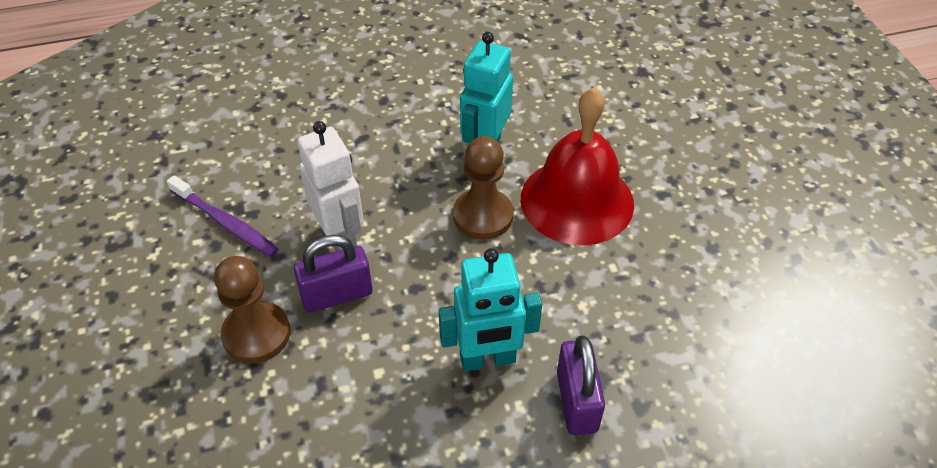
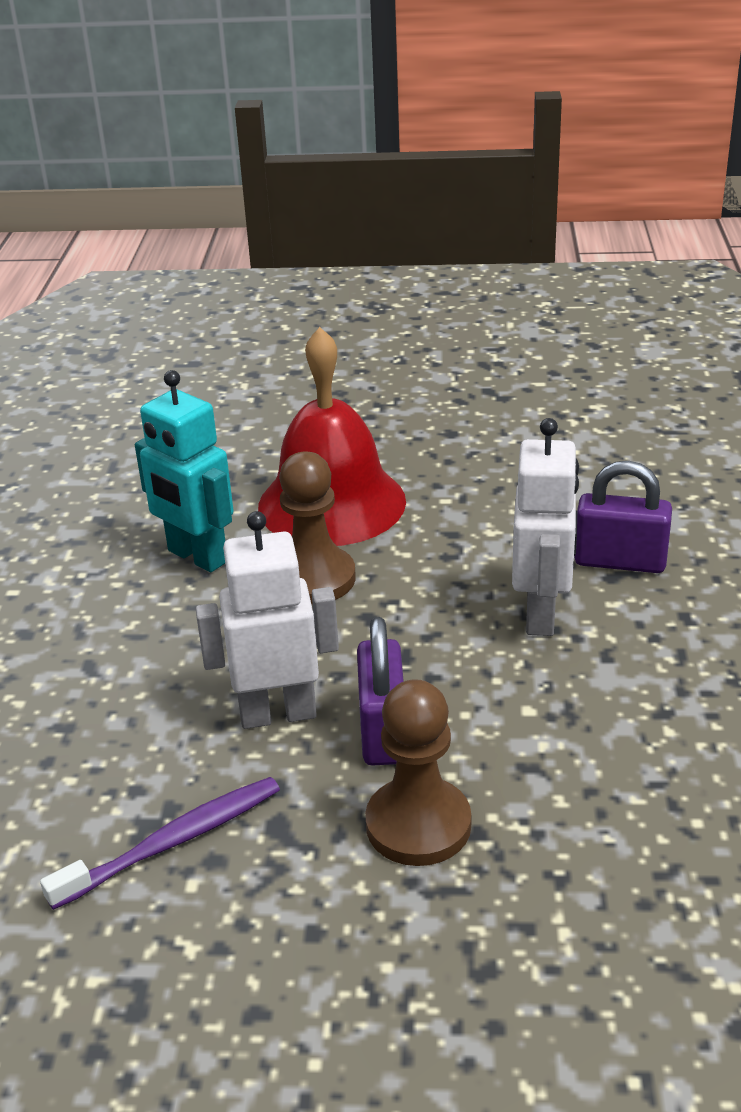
camera: 70 degrees left, 15 degrees down
(487, 359) = (541, 614): turquoise robot -> white robot

